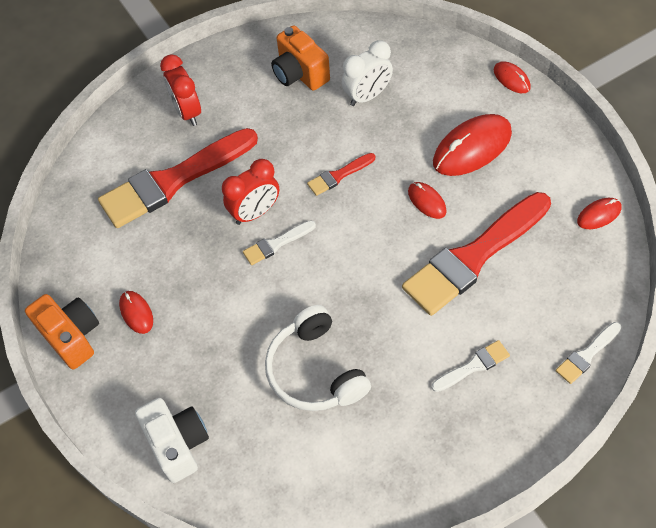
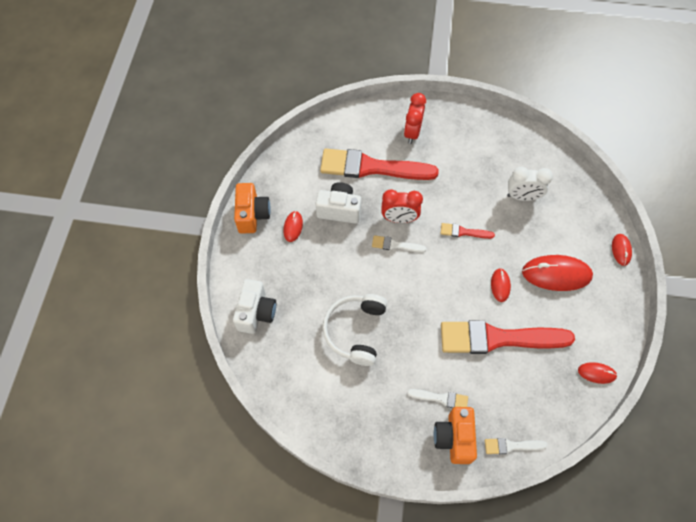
camera: 35 degrees right, 5 degrees up
(176, 253) = (339, 210): none -> white camera
(300, 74) = (494, 155): orange camera -> orange camera (454, 438)

